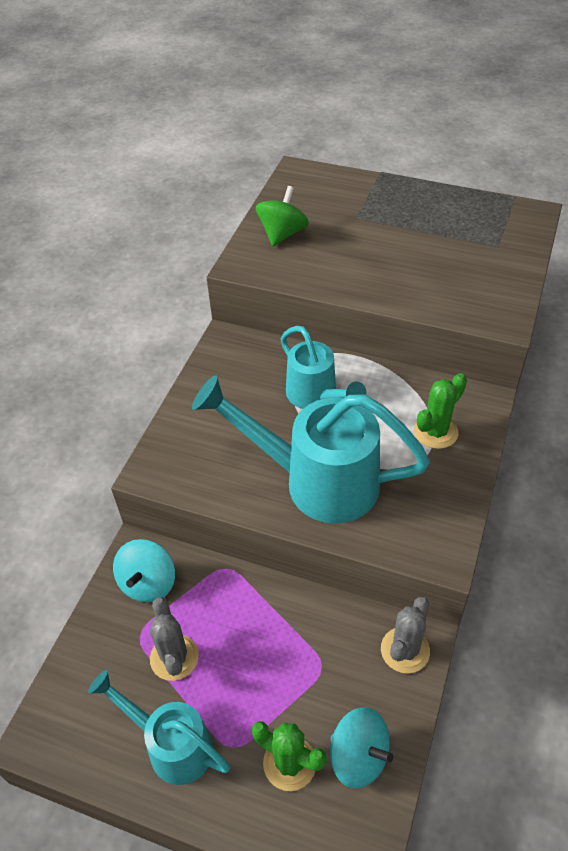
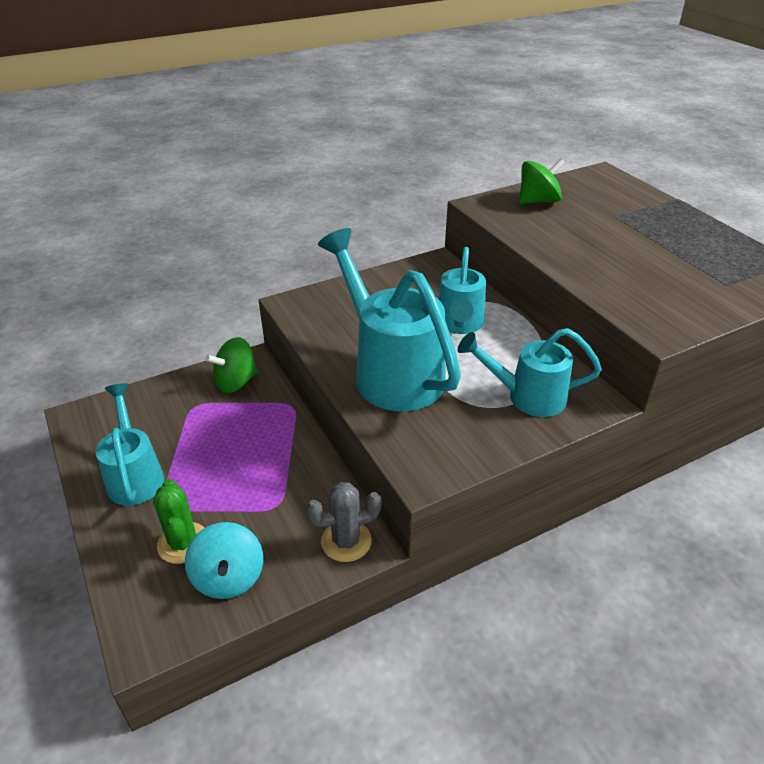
camera: 40 degrees right, 10 degrees down
(148, 583) = (236, 382): turquoise spinning top -> green spinning top
(174, 657) = (197, 431): grey cactus -> none
(435, 432) = (526, 397): green cactus -> turquoise watering can

